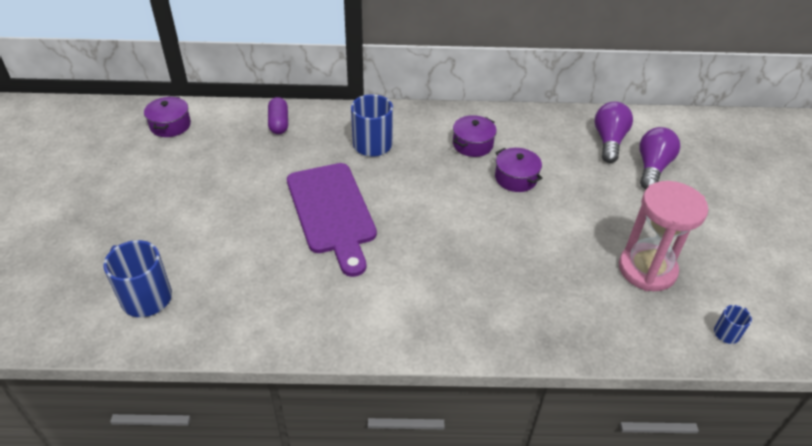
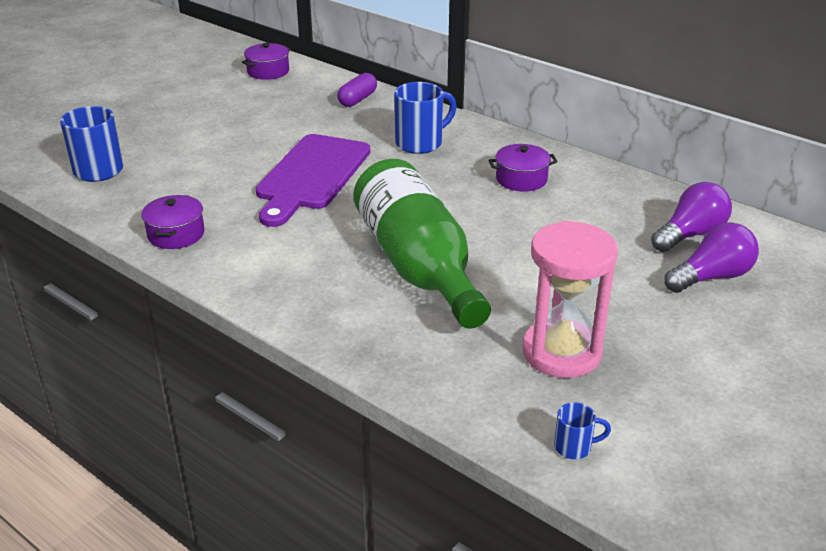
camera: 40 degrees right, 10 degrees down
(496, 252) = (418, 266): none -> green bottle
(516, 178) = (527, 221): purple pot -> purple pot (176, 234)

